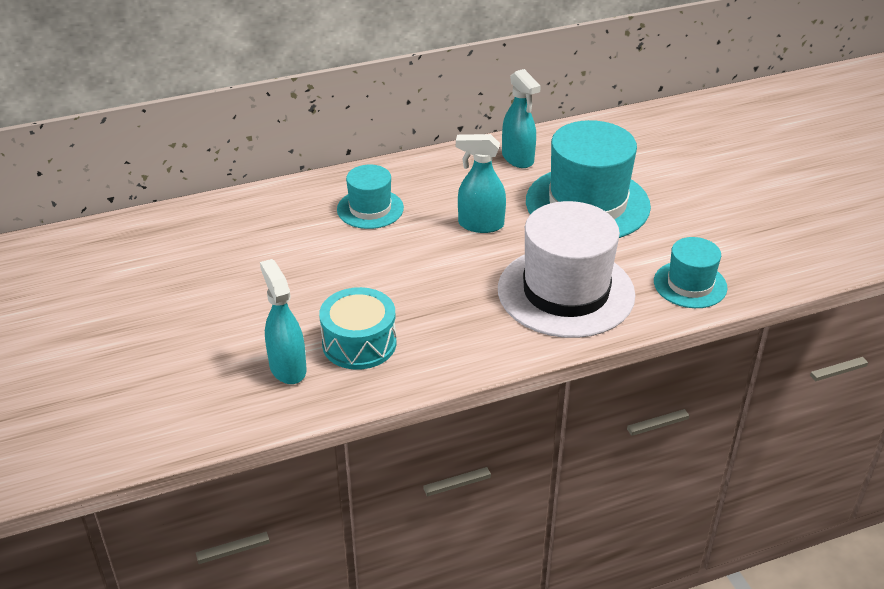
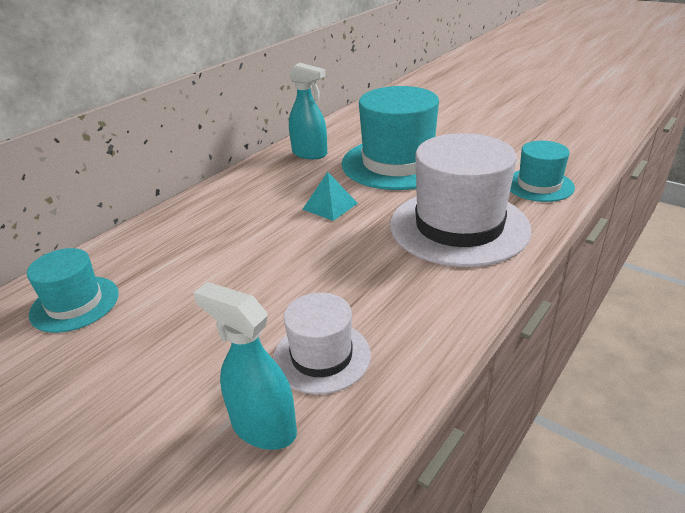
camera: 30 degrees left, 5 degrees down
(359, 343) = (321, 356): turquoise drum -> white hat
(370, 209) = (215, 230): turquoise hat -> turquoise hat (75, 304)
(480, 225) = (330, 206): turquoise spray bottle -> turquoise pyramid

